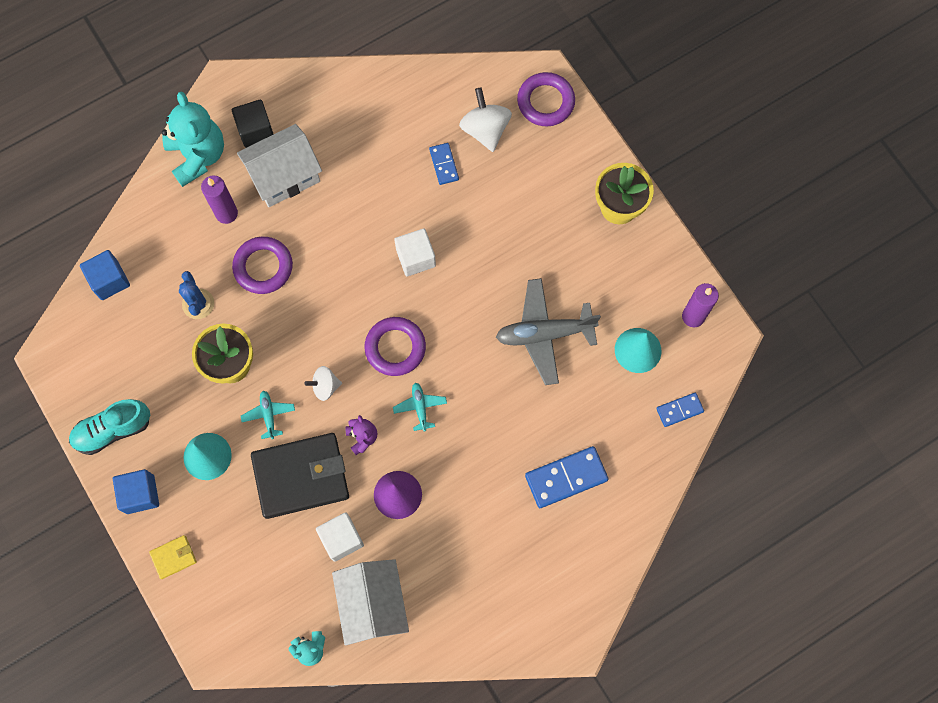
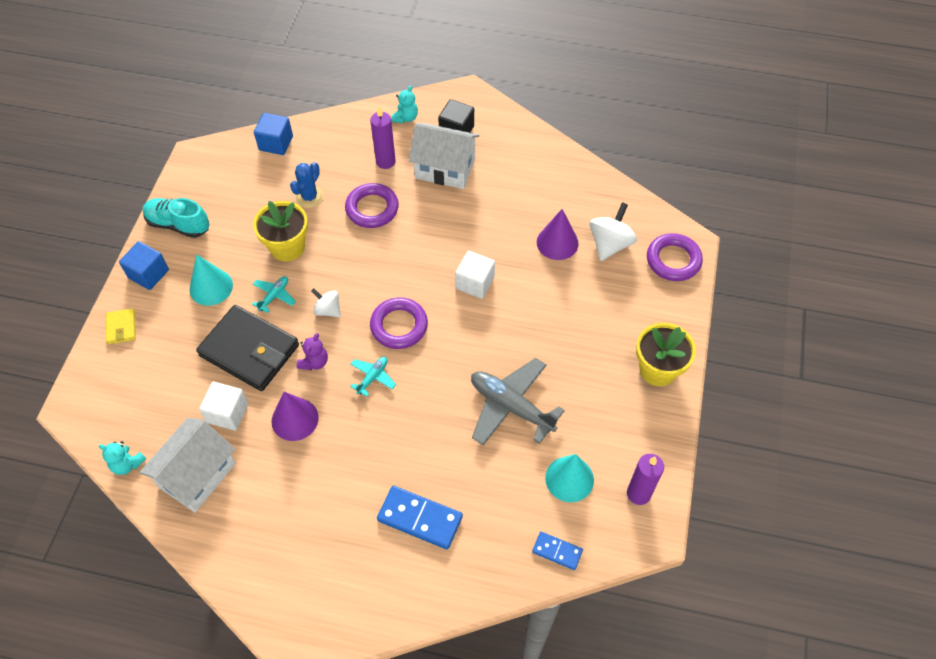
camera: 45 degrees right, 15 degrees down
(173, 557) = (121, 327): yellow wallet -> yellow wallet turned 60 degrees clockwise
(198, 156) = (405, 118): turquoise teddy bear -> turquoise teddy bear, size x0.48
(444, 164) = (557, 242): blue domino -> purple cone

